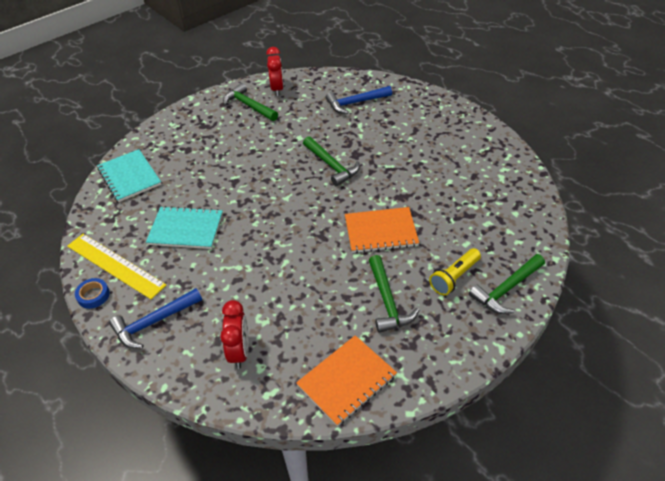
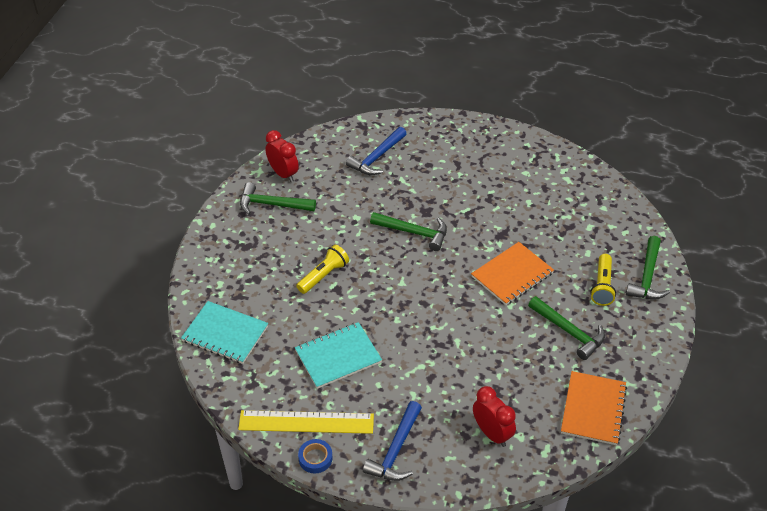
camera: 35 degrees left, 0 degrees up
(235, 167) = (324, 276): none -> yellow flashlight

